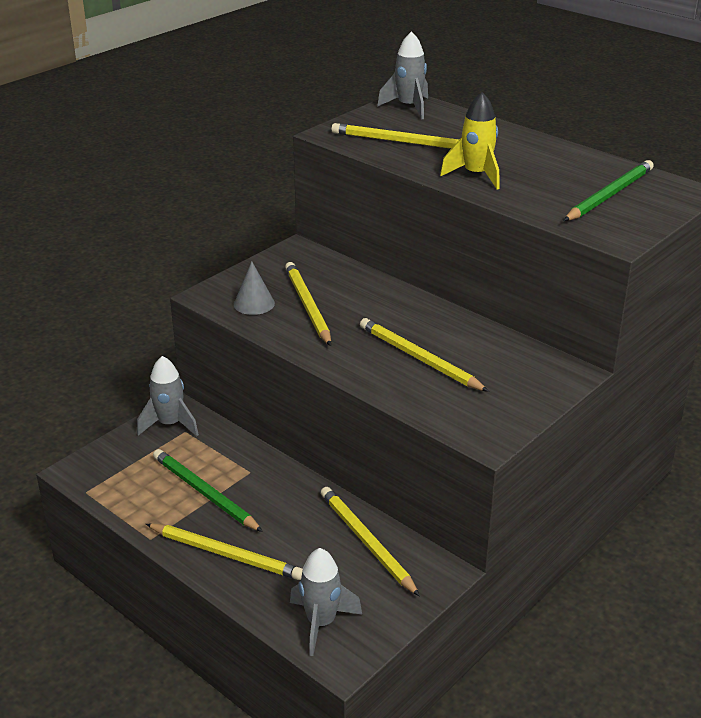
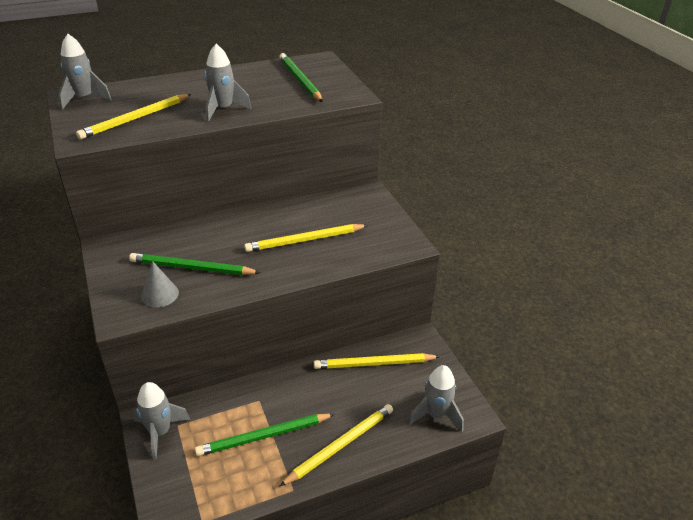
camera: 65 degrees left, 5 degrees up
(307, 306) = (192, 268): yellow pencil -> green pencil
(476, 175) = (223, 109): yellow rocket -> grey rocket

